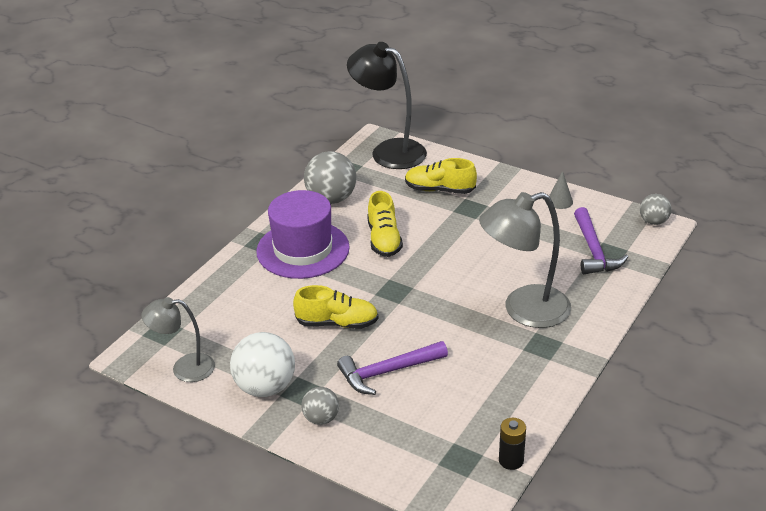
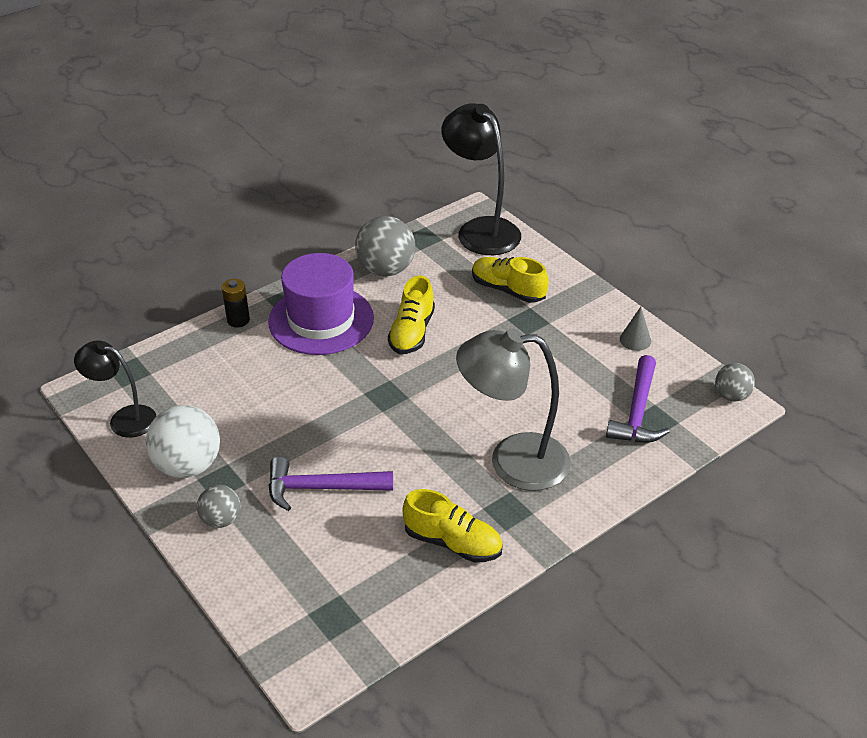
camera: 20 degrees right, 5 degrees up
(184, 368) = (124, 419): grey lamp -> black lamp
(337, 323) = (304, 415): yellow shoe -> yellow shoe (453, 542)
(511, 460) = (387, 637): black battery -> black battery (238, 320)

